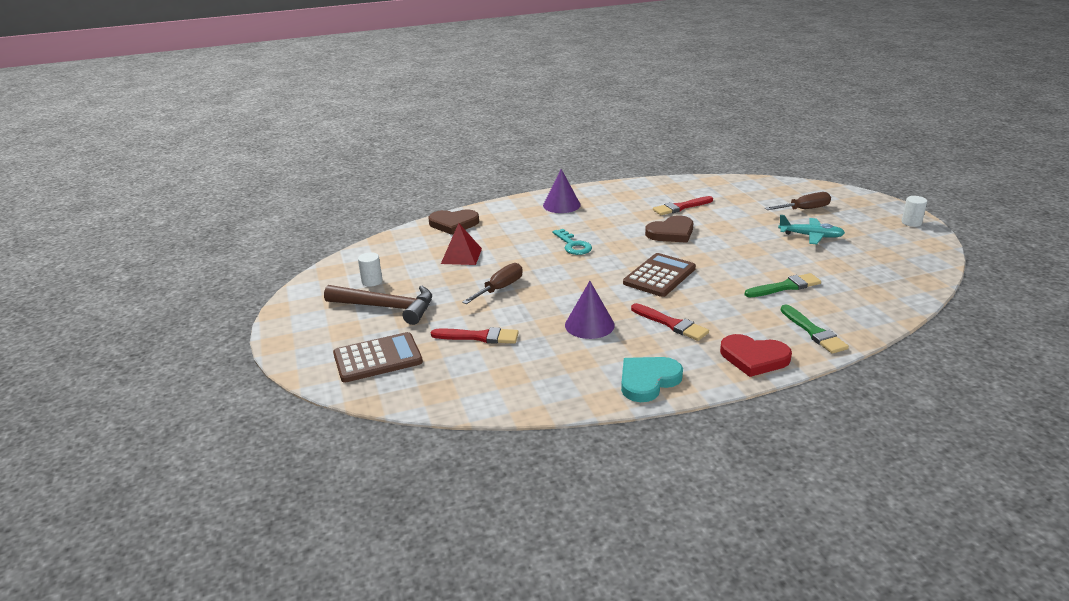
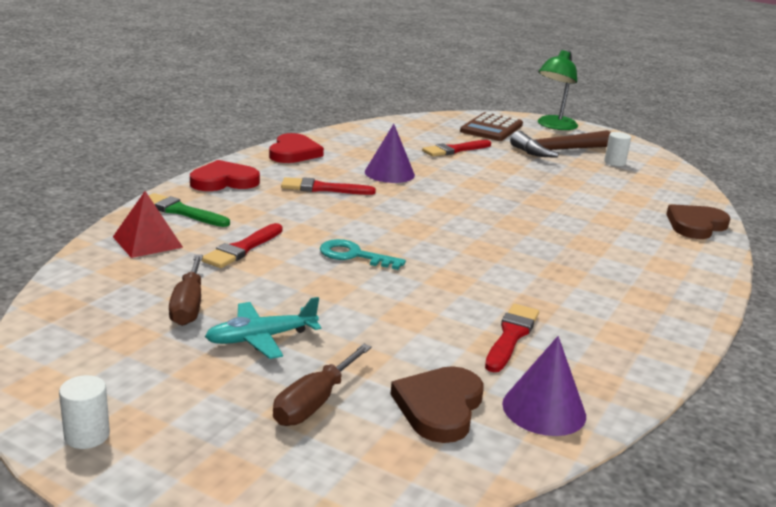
camera: 135 degrees right, 5 degrees down
(306, 342) = (554, 126): none -> green lamp
(461, 256) = (605, 197): red pyramid -> red pyramid (147, 242)
(500, 288) = (510, 180): brown screwdriver -> brown screwdriver (188, 305)
(561, 205) = (658, 286): purple cone -> purple cone (544, 409)
(573, 245) = (533, 235): turquoise key -> turquoise key (354, 255)
(648, 381) = (293, 153): turquoise heart -> red heart
(659, 276) = (392, 226): brown calculator -> none
(671, 233) = (457, 284): brown heart -> brown heart (439, 407)
(785, 287) = (242, 248): green brush -> red brush

